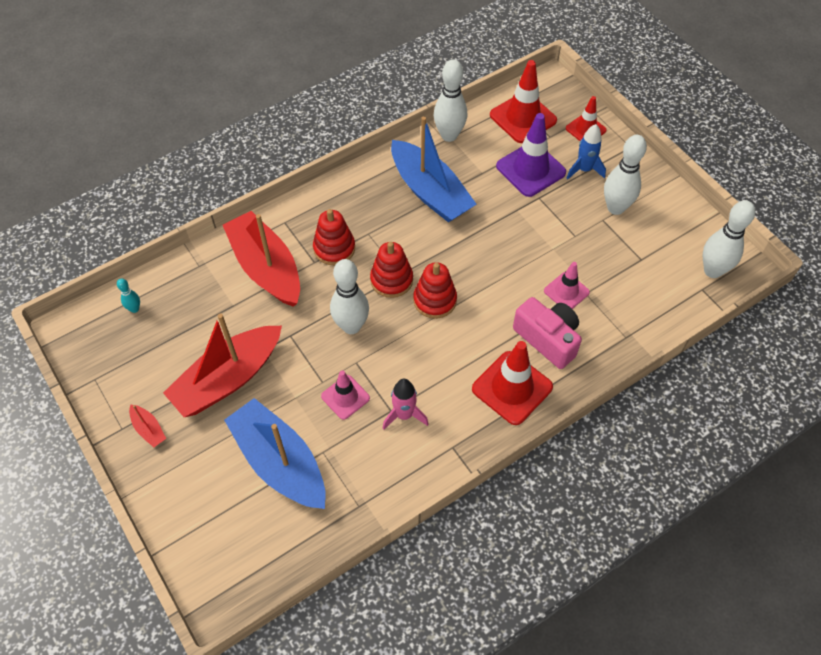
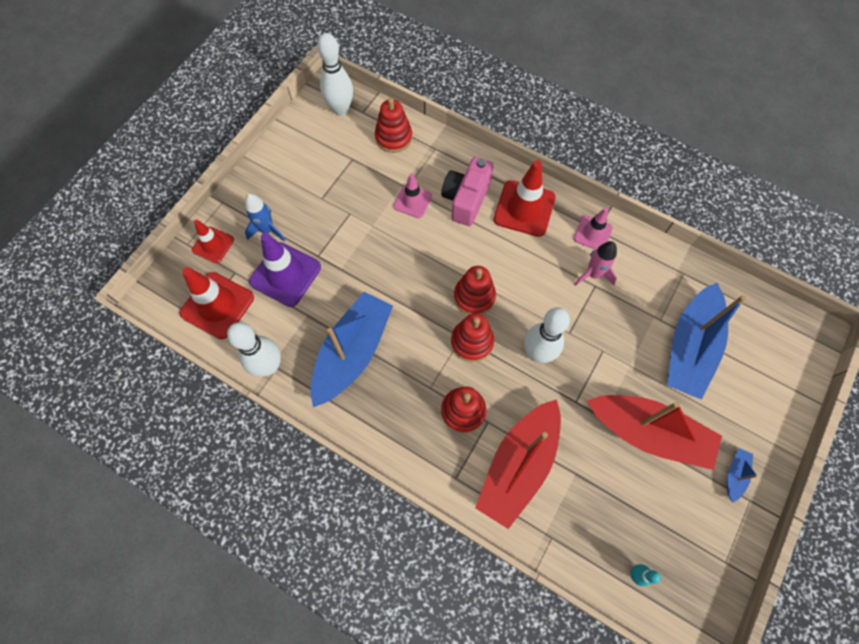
camera: 115 degrees left, 10 degrees up
(149, 429) = (735, 474): red boat -> blue boat
(345, 397) = (605, 325): pink traffic cone -> pink traffic cone (593, 233)
(615, 208) = (303, 192): white bowling pin -> none
(655, 304) = (393, 137): none -> red stacking toy

